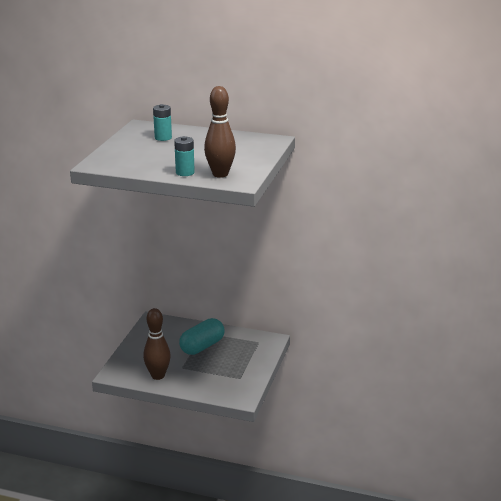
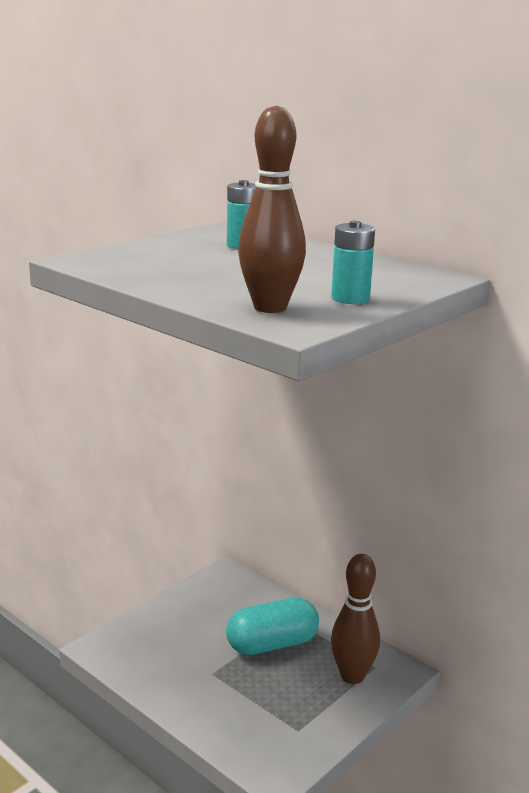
camera: 25 degrees right, 5 degrees down
(158, 375) = (163, 675): brown bowling pin -> brown bowling pin (352, 676)
(185, 172) = (208, 294): turquoise battery -> turquoise battery (350, 298)

